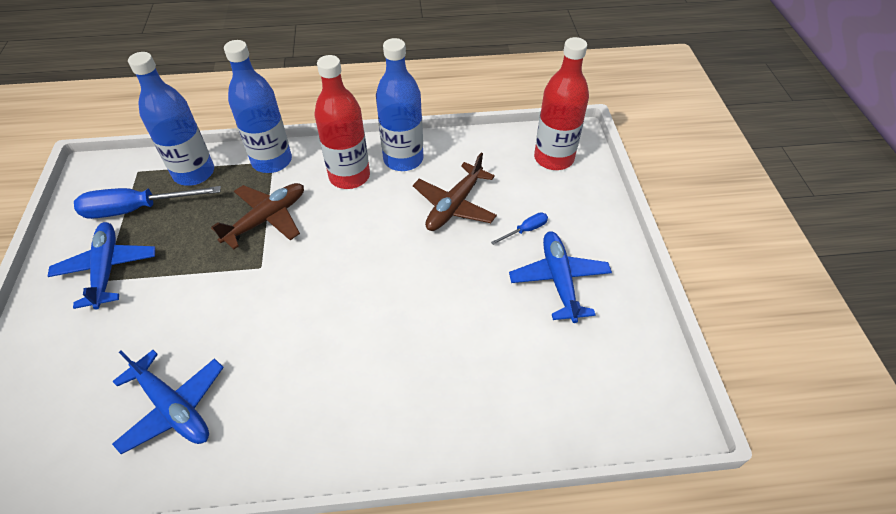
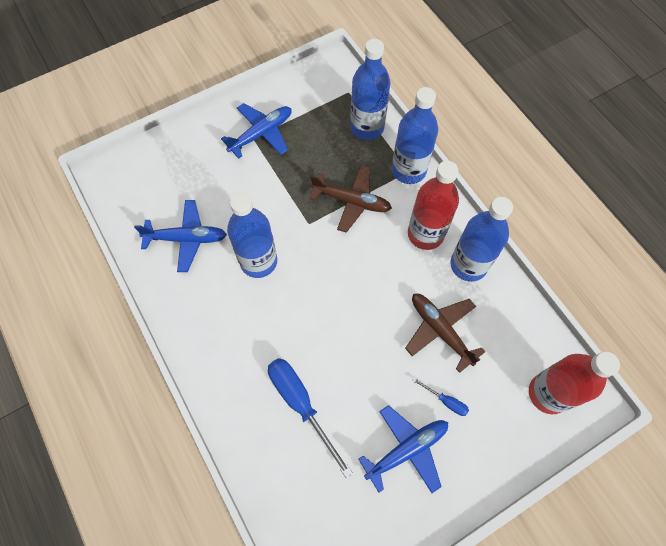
camera: 65 degrees right, 15 degrees up
(137, 209) = (316, 115): blue screwdriver -> blue screwdriver (301, 404)
(173, 407) = (186, 239): blue plane -> blue plane turned 105 degrees counterclockwise
(268, 335) = (258, 261): none -> blue bottle
(454, 205) = (440, 330): brown plane -> brown plane turned 45 degrees clockwise

